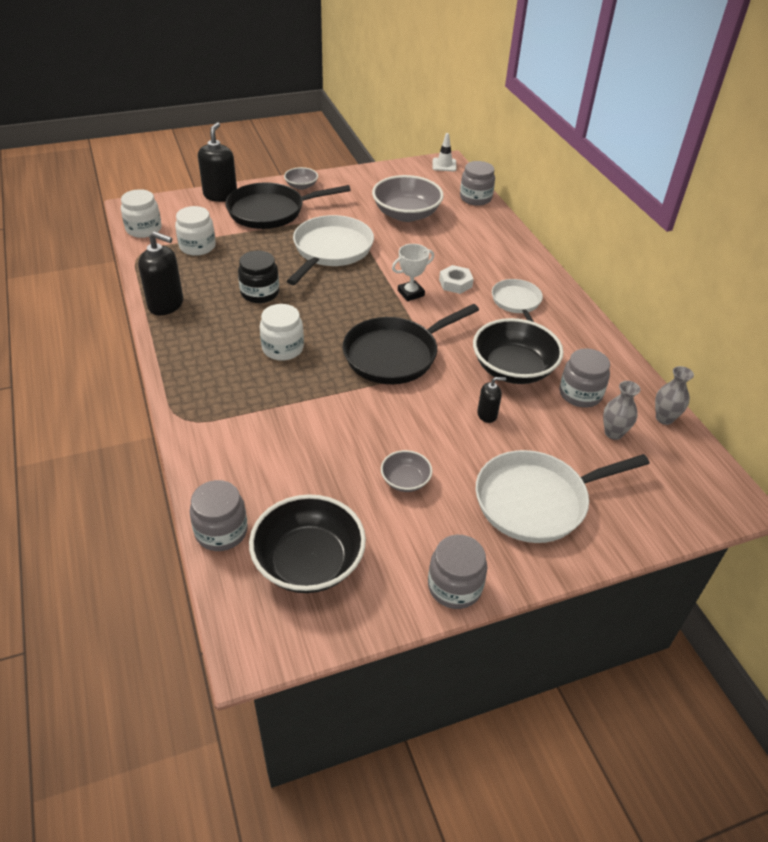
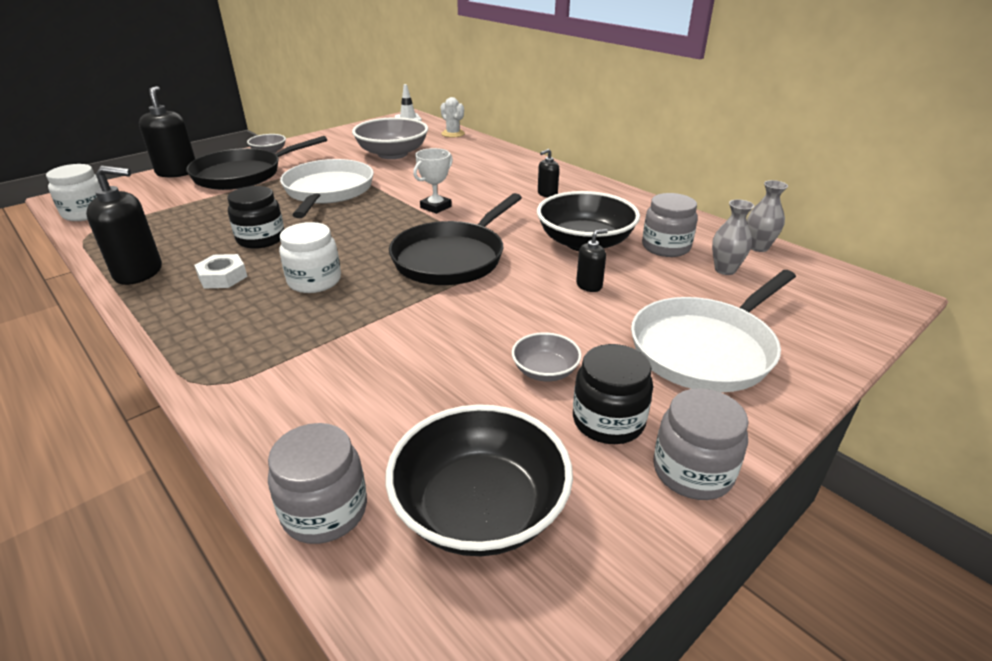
camera: 20 degrees left, 10 degrees down
(197, 246) = (164, 215): white jar -> none
(424, 533) = (608, 421): none -> black jar
(455, 283) = (476, 192): white nut -> white nut (223, 277)
(475, 198) = (453, 134): grey jar -> white cactus
(517, 302) = (547, 194): white pan -> black soap dispenser

